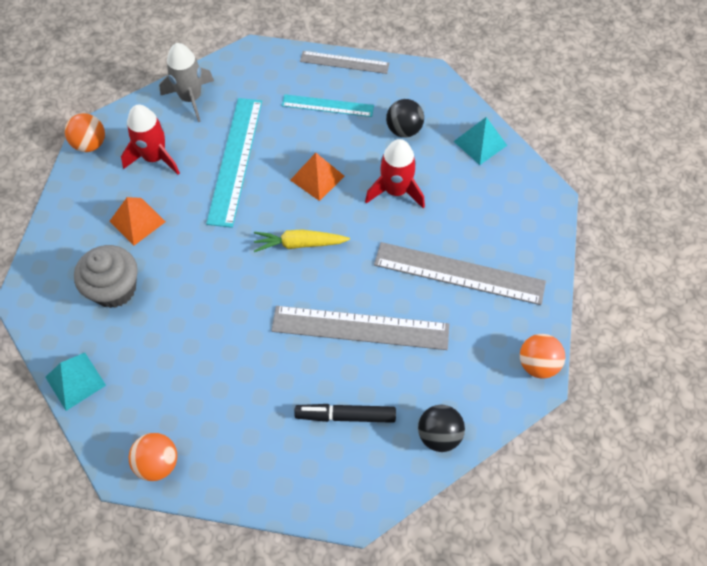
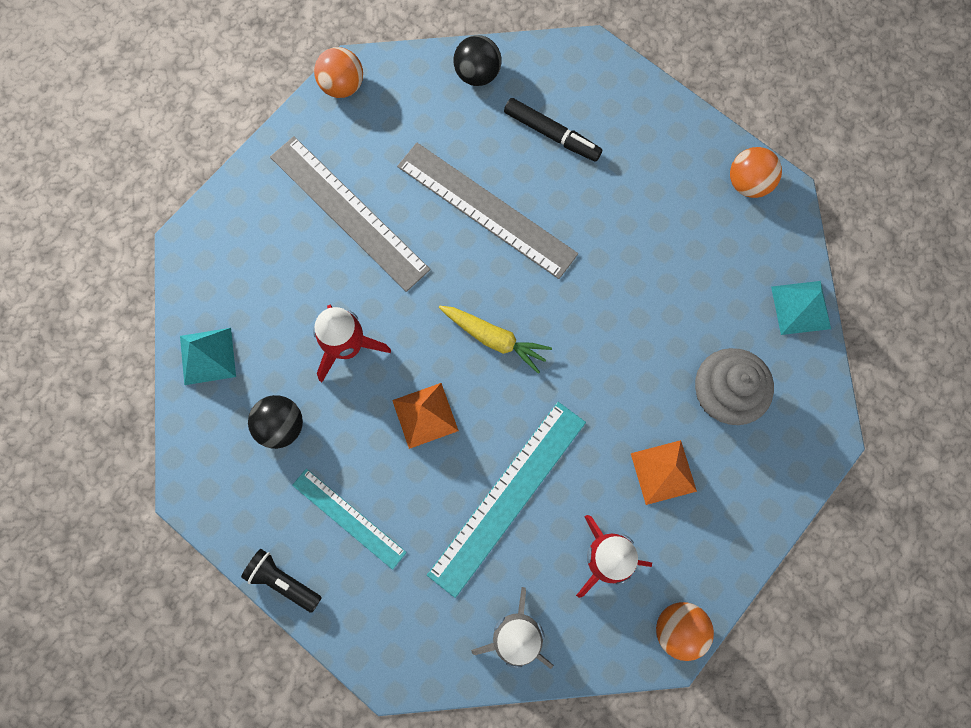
camera: 150 degrees left, 15 degrees up
(344, 62) = (283, 580): grey ruler -> black flashlight

